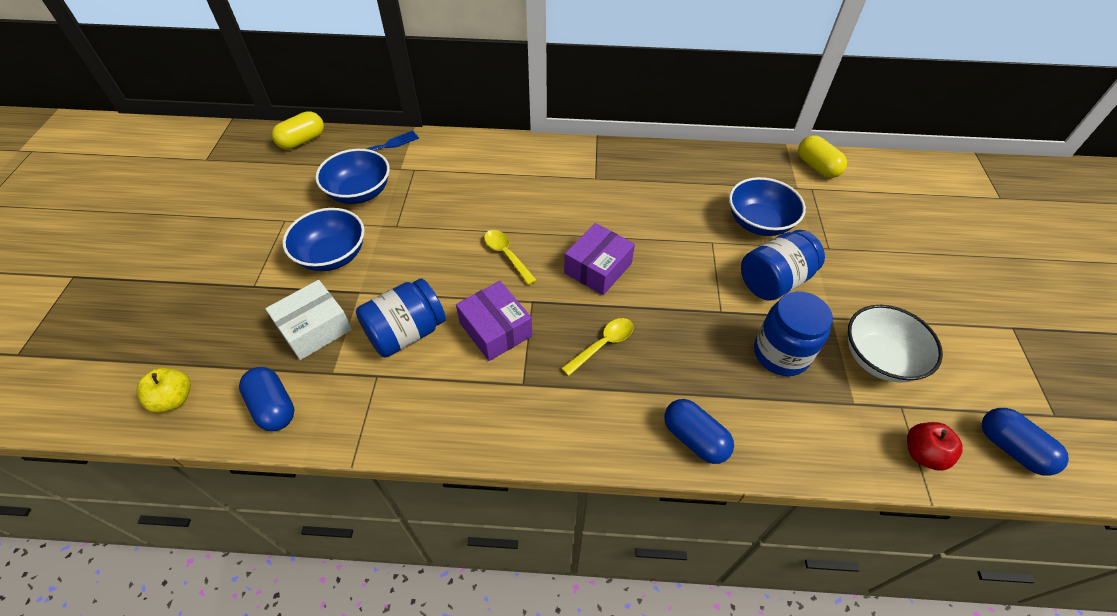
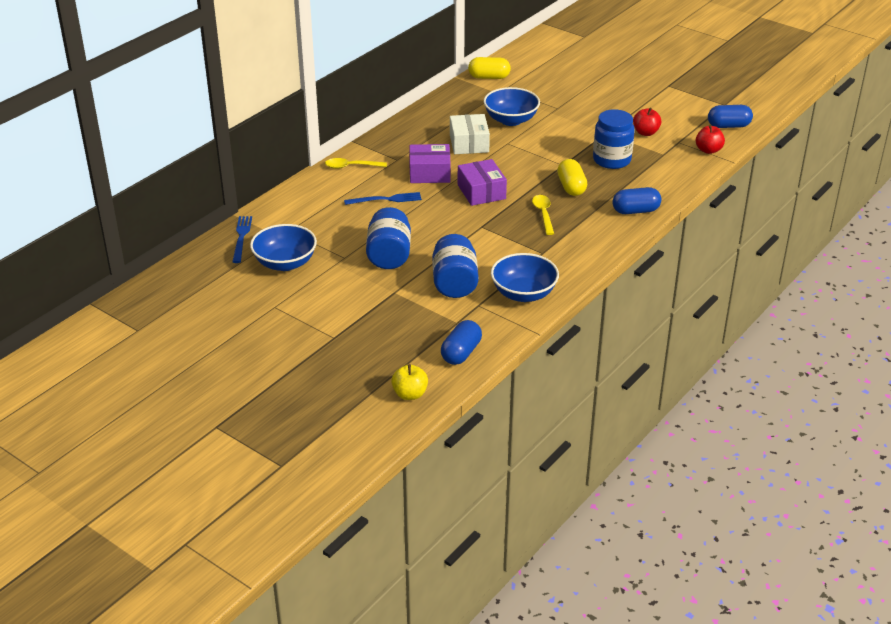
camera: 55 degrees left, 15 degrees down
(273, 407) = (461, 353): blue capsule -> blue capsule turned 60 degrees counterclockwise
(302, 141) = (179, 273): yellow capsule -> yellow capsule (571, 187)
(314, 328) = (408, 319): white box -> white box (469, 143)
(332, 256) = (343, 294): blue bowl -> blue bowl (523, 293)
(495, 329) = (489, 248): purple box -> purple box (429, 173)
(507, 255) = (429, 221): yellow spoon -> yellow spoon (351, 166)
(519, 205) = (386, 199): none -> blue fork
(774, 281) = (560, 137): blue jar -> blue jar (389, 255)
(879, 358) = (645, 133): white bowl -> red apple

